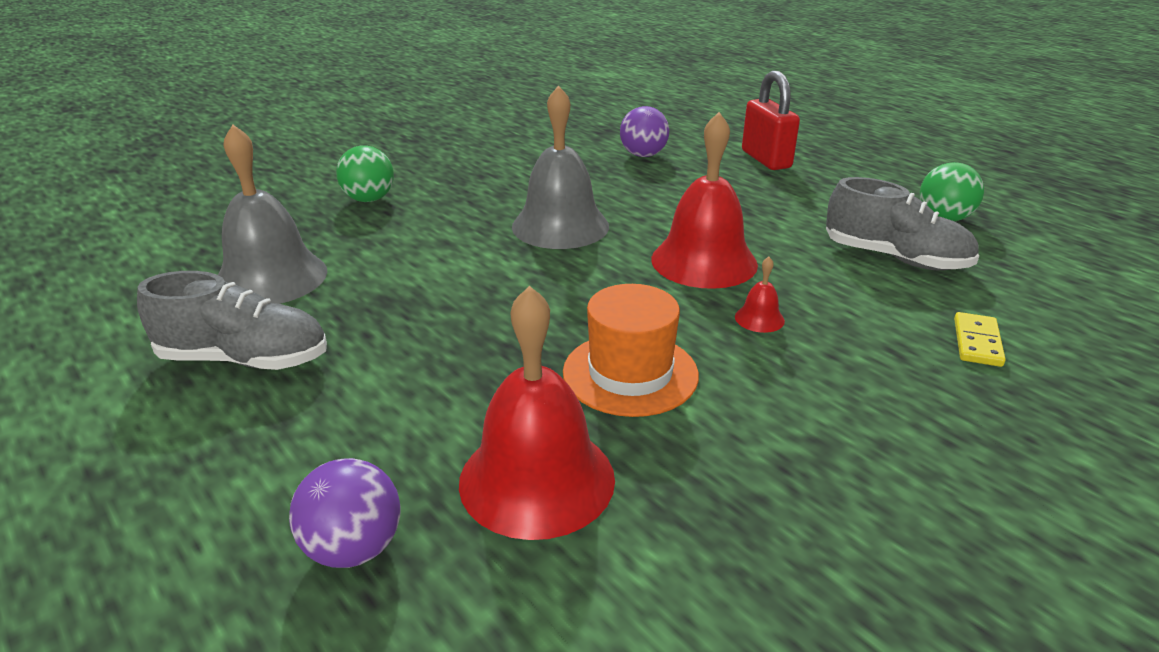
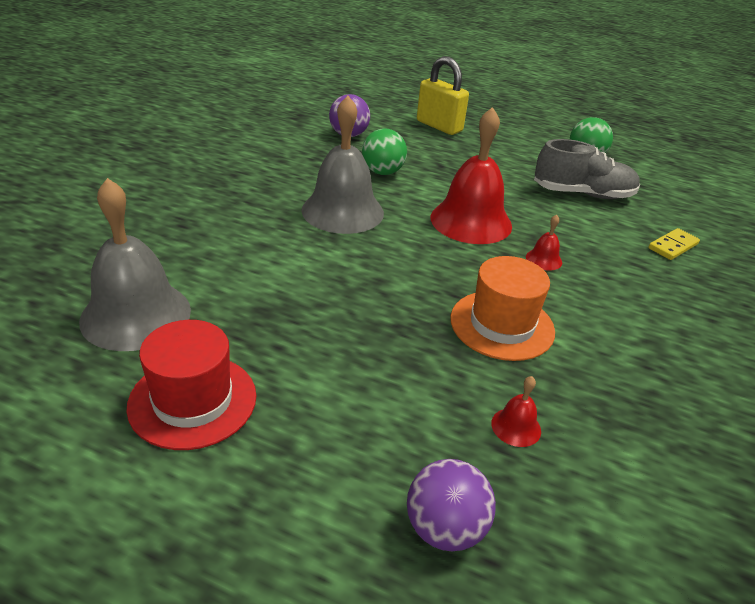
camera: 30 degrees left, 5 degrees up
(244, 359) = (193, 400): grey shoe -> red hat
(369, 199) = (153, 216): green ball -> green ball (382, 172)
(537, 479) = (516, 427): red bell -> red bell, size x0.41
(766, 159) = (439, 126): red padlock -> yellow padlock
(977, 342) = (673, 246): yellow domino -> yellow domino turned 60 degrees clockwise

